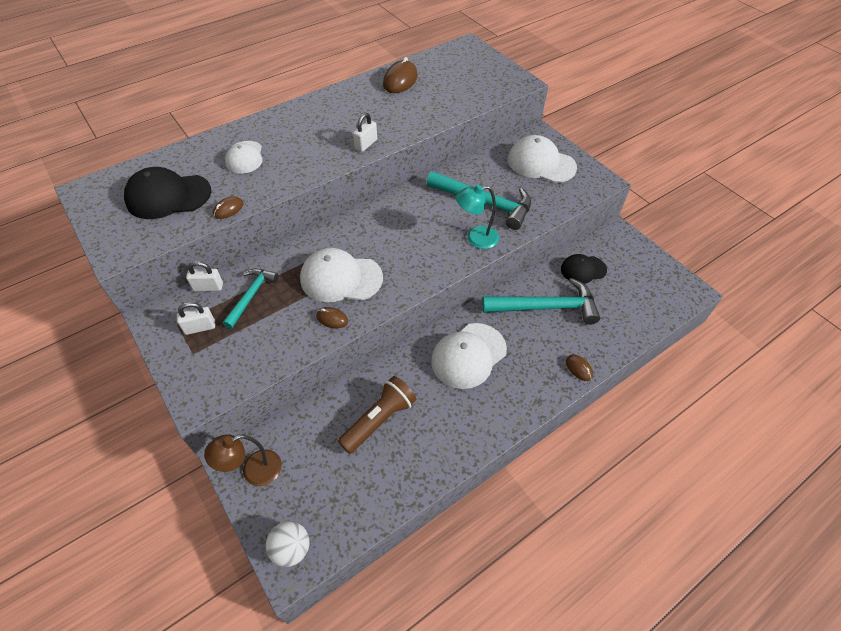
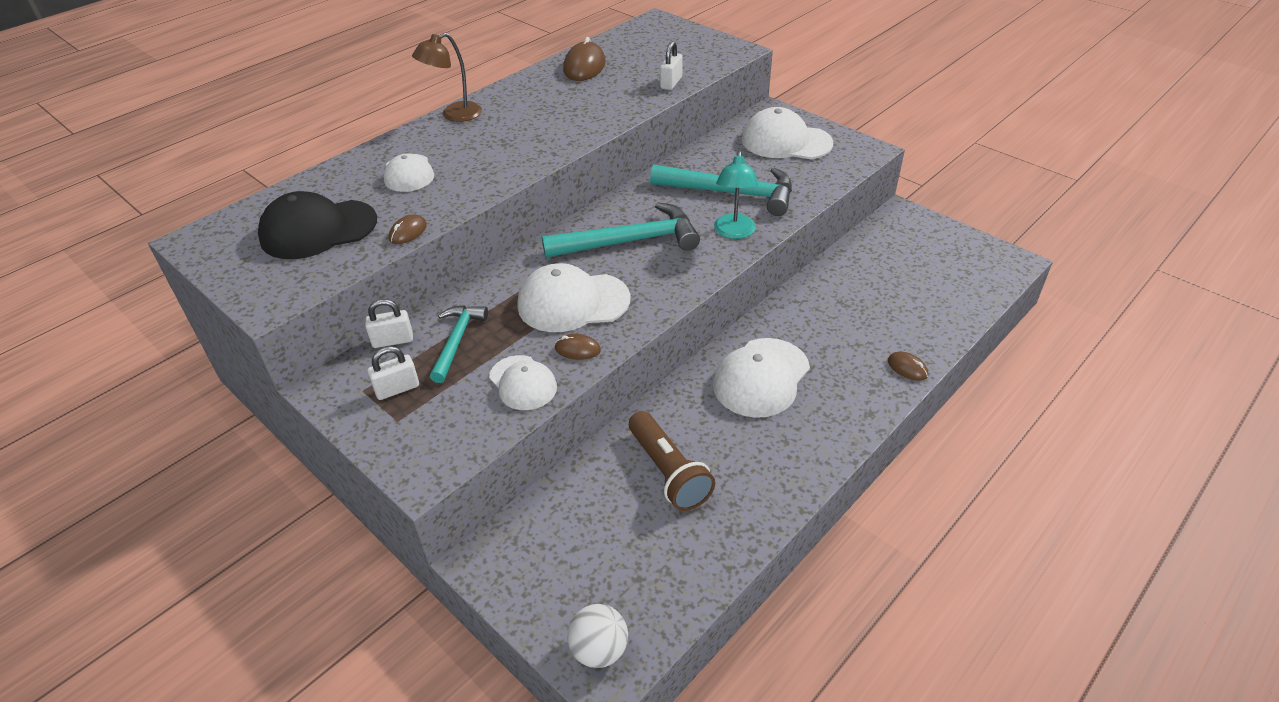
camera: 10 degrees left, 10 degrees down
(254, 471) = (514, 566): brown lamp -> brown lamp (454, 115)
(286, 339) = (523, 383): none -> white cap
(366, 144) = (566, 138): white padlock -> white padlock (671, 83)
(379, 420) = (668, 472): brown flashlight -> brown flashlight turned 120 degrees clockwise
(476, 238) = (734, 232): turquoise lamp -> turquoise lamp turned 60 degrees counterclockwise
(546, 307) = (841, 307): turquoise hammer -> turquoise hammer (630, 241)
(583, 269) = (872, 259): black cap -> none

